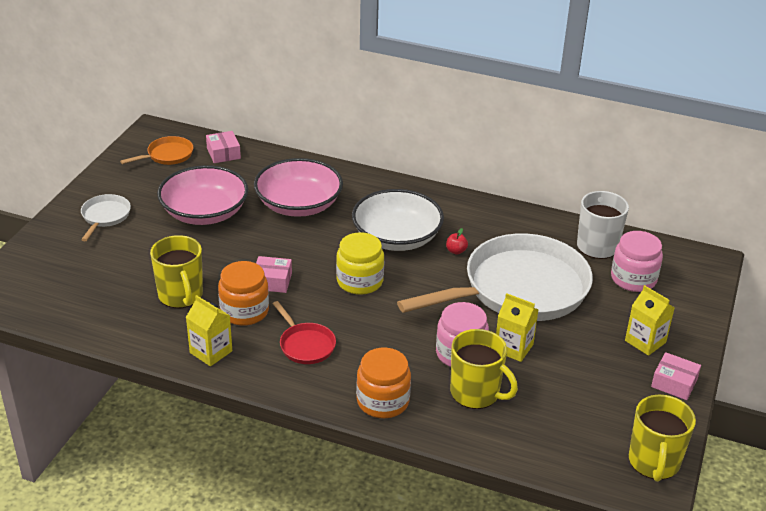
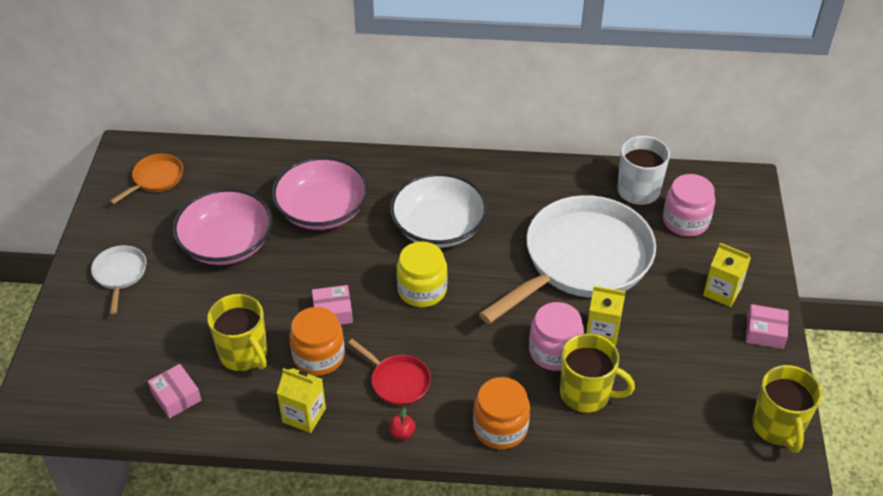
camera: 15 degrees left, 10 degrees up
(223, 153) = (216, 162): pink box -> pink box (176, 396)
(456, 251) = (504, 229): red apple -> red apple (402, 433)

